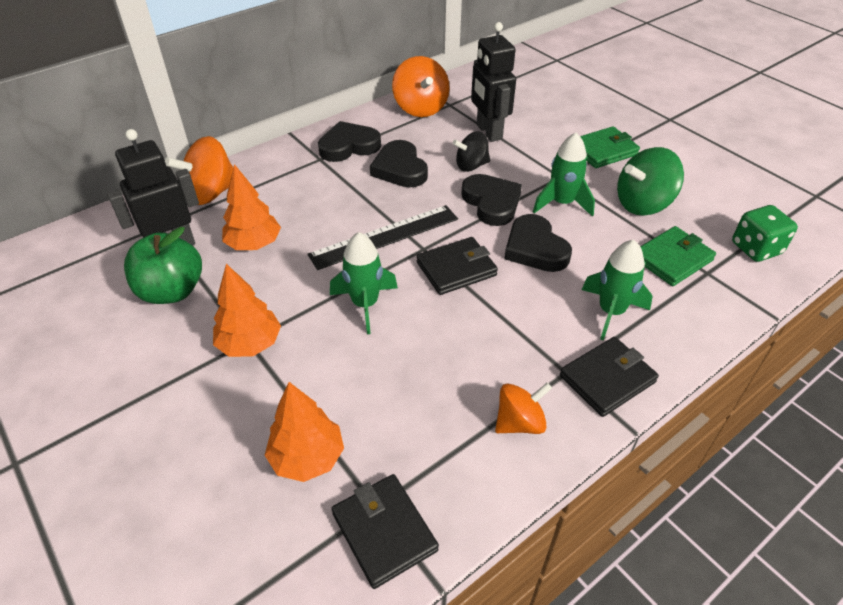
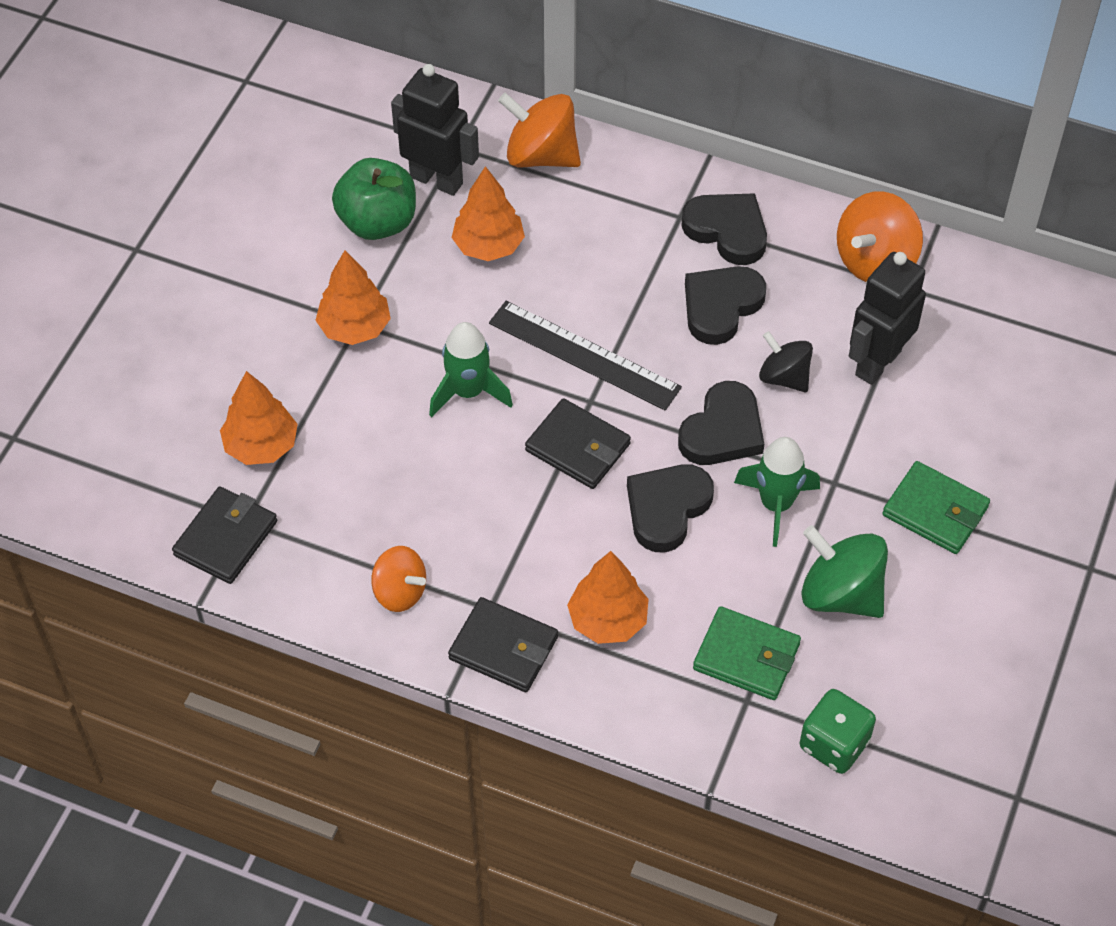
camera: 60 degrees right, 10 degrees up
(610, 312) = (608, 620): green rocket -> orange tree

